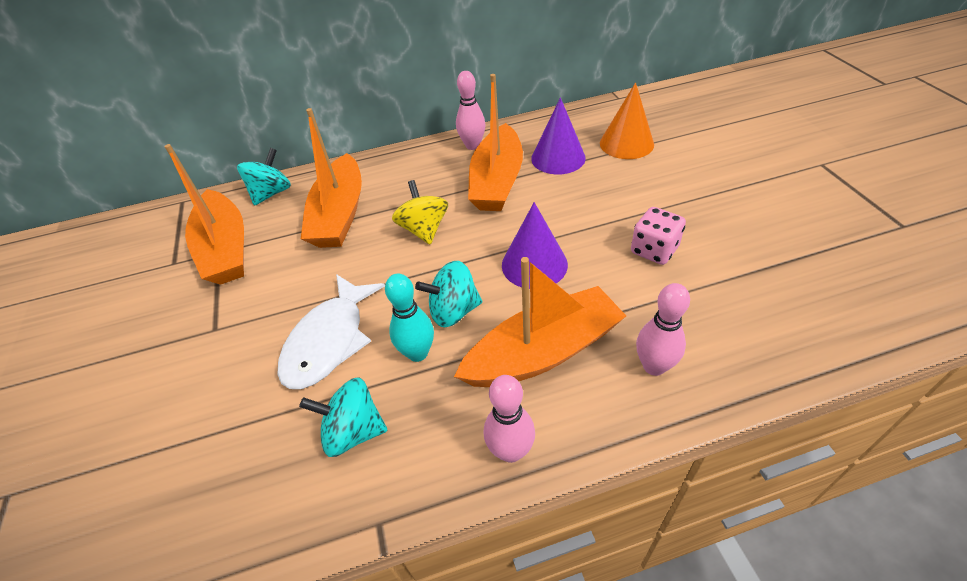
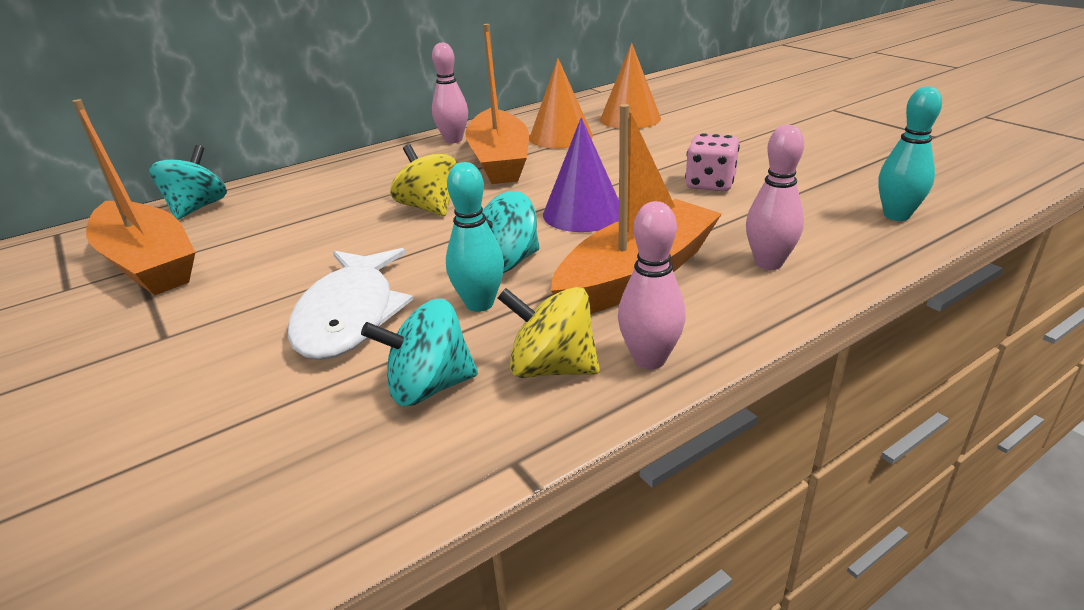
camera: 20 degrees left, 15 degrees down
(340, 214) = (307, 211): orange boat -> none
(439, 438) = (552, 368): none -> yellow spinning top
(558, 158) = (561, 137): purple cone -> orange cone
(799, 333) = (896, 215): none -> turquoise bowling pin

